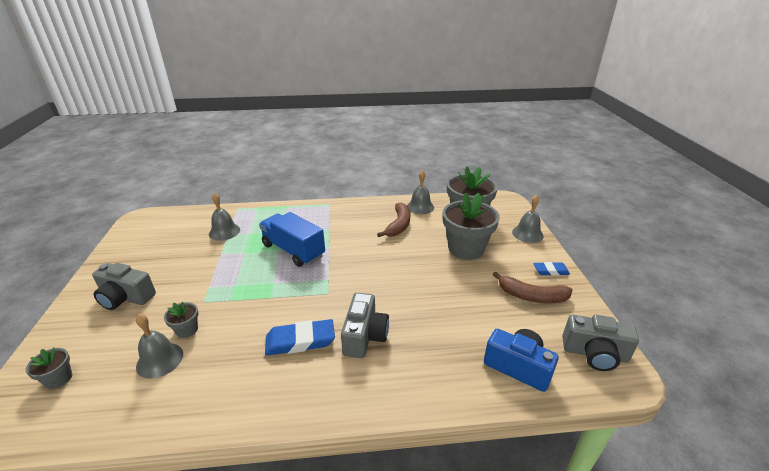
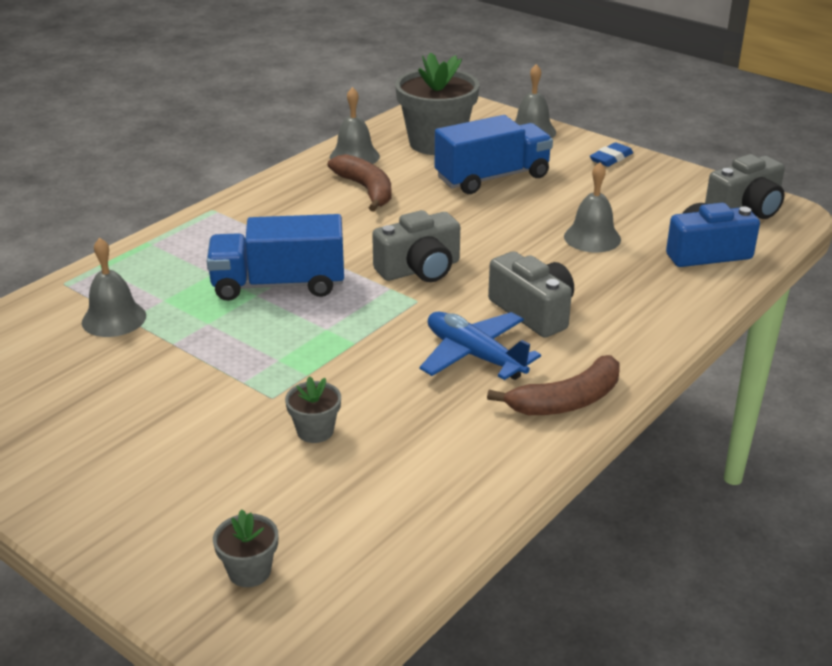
camera: 45 degrees left, 0 degrees up
(126, 297) = (138, 463): grey camera -> grey camera (420, 269)
(160, 360) = (345, 472): grey bell -> grey bell (592, 238)
(300, 341) = (474, 356): blue eraser -> blue plane
(466, 248) = (492, 178): grey flower pot -> blue truck
(532, 296) = (629, 190): brown banana -> brown banana (566, 401)

